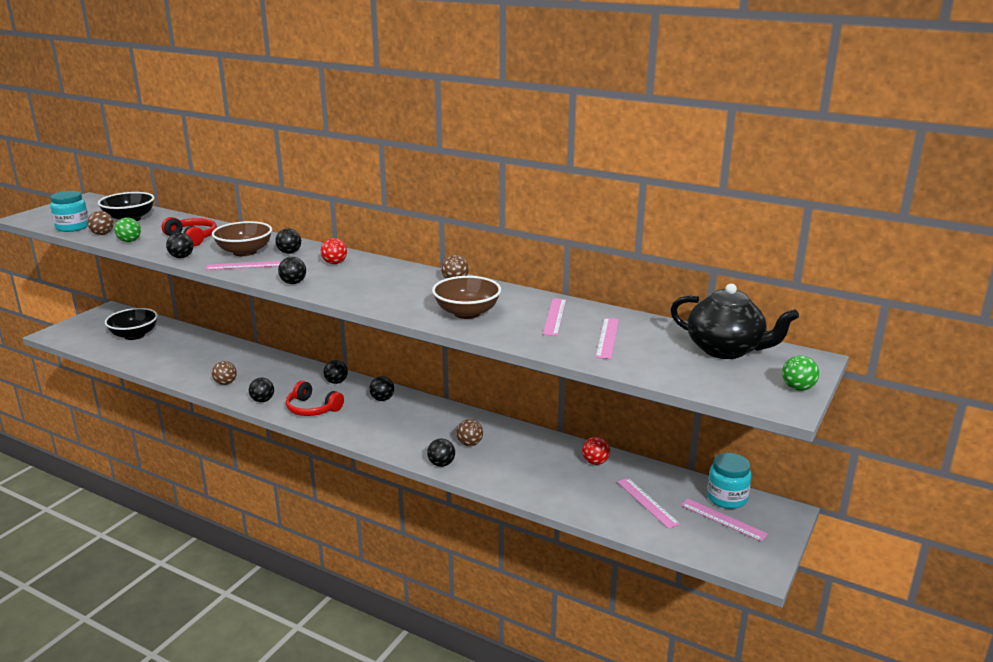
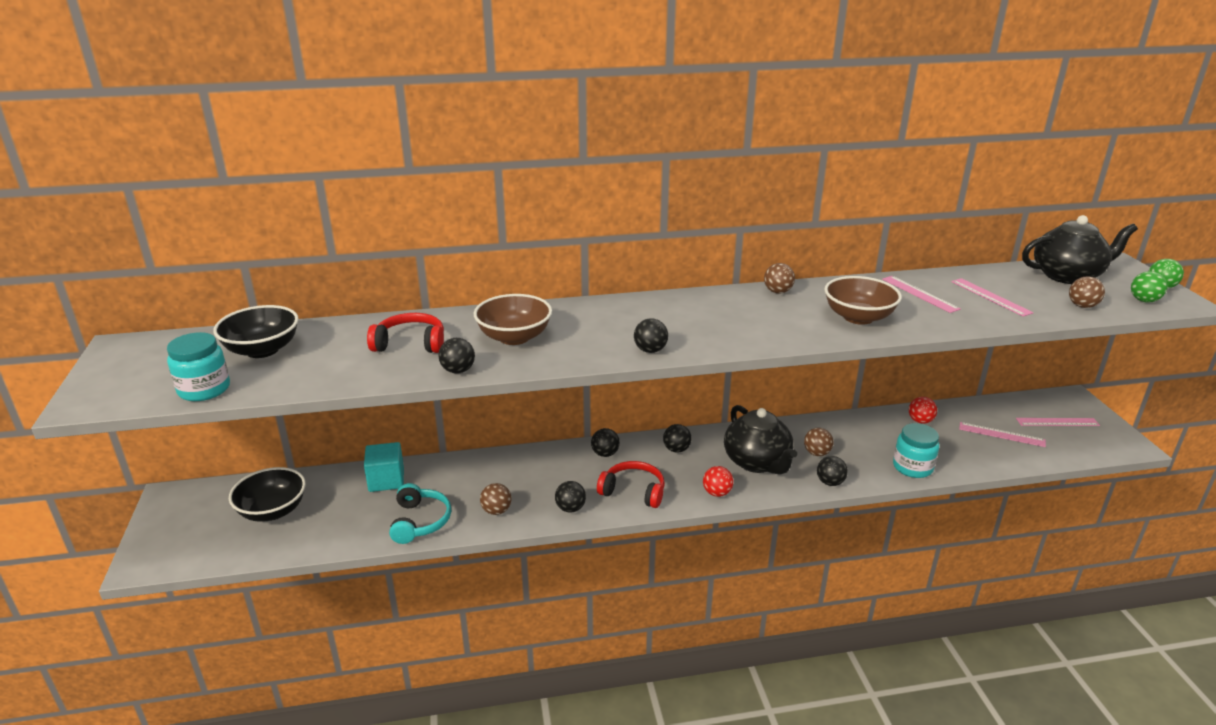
camera: 40 degrees left, 5 degrees up
(102, 234) = (275, 382): brown ball -> brown ball (1082, 306)
(129, 241) = (338, 377): green ball -> green ball (1144, 300)
(183, 370) = (420, 521): none -> turquoise headphones
(205, 344) = (386, 480): none -> turquoise cube
(245, 265) = (554, 351): pink ruler -> none
(289, 253) = (563, 320): black ball -> none
(312, 408) = (633, 491): red headphones -> red headphones turned 150 degrees counterclockwise
(334, 263) = (635, 314): red ball -> red ball (717, 493)
(418, 430) = (757, 462): none -> black teapot
(727, 498) = (1032, 405): turquoise jar -> turquoise jar (912, 467)

